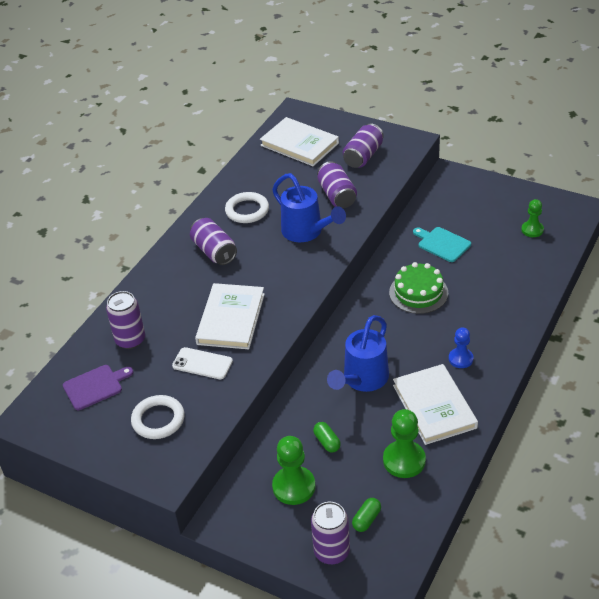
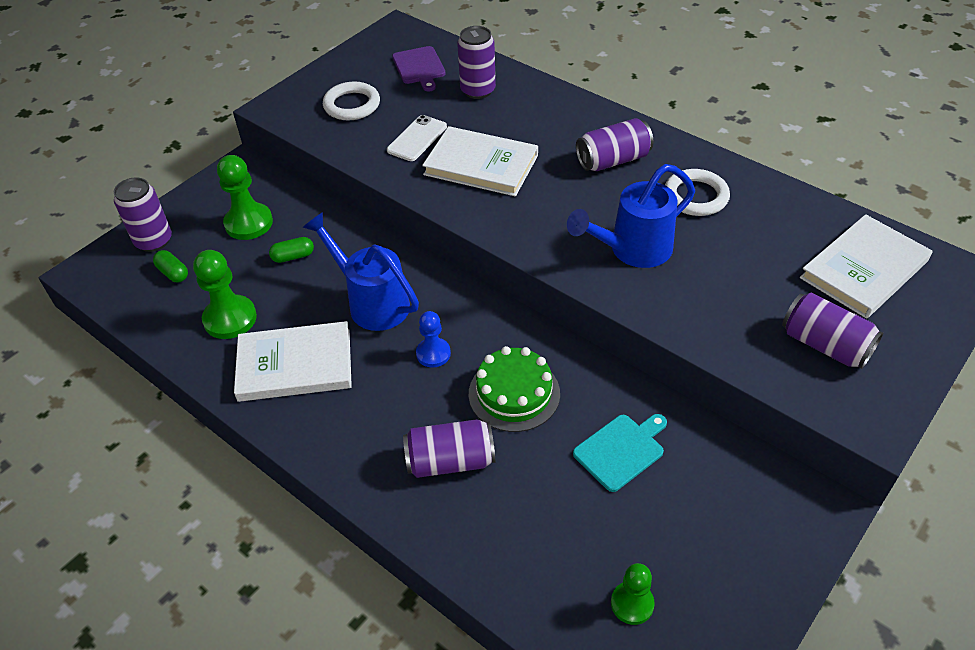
camera: 100 degrees right, 5 degrees up
(337, 195) = (716, 295): purple can -> purple can (450, 461)
(460, 359) = (363, 413): blue pawn -> blue pawn (433, 353)

